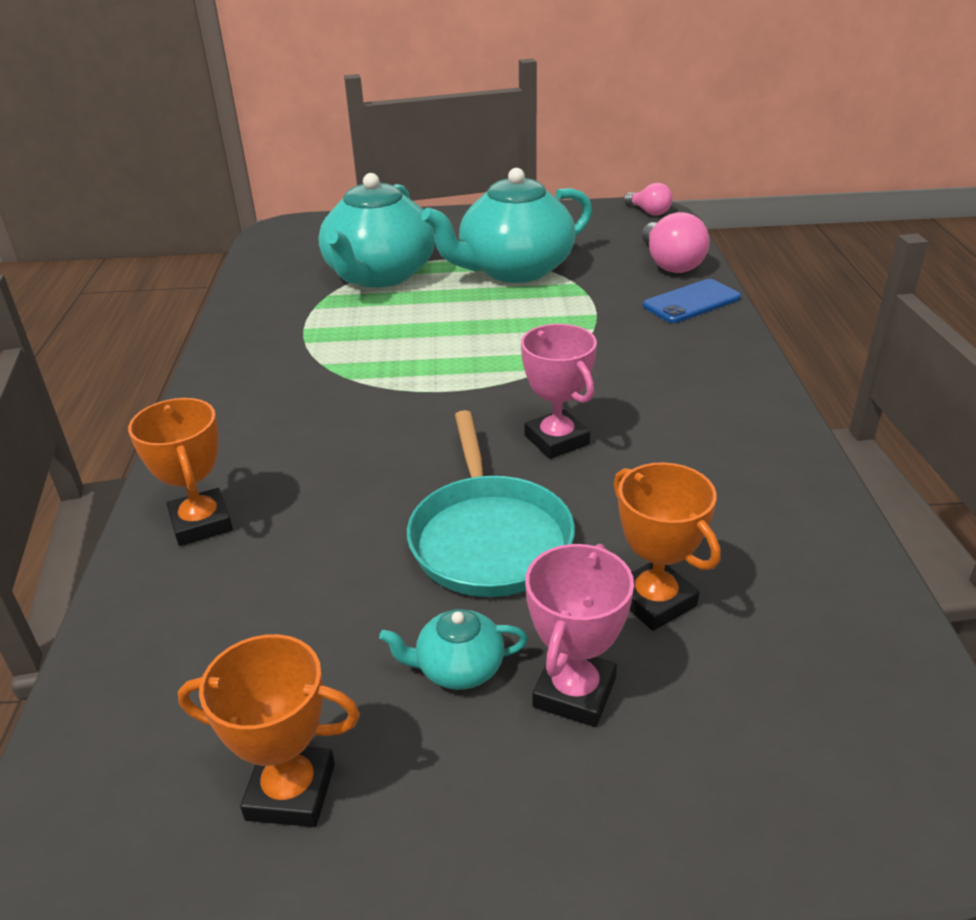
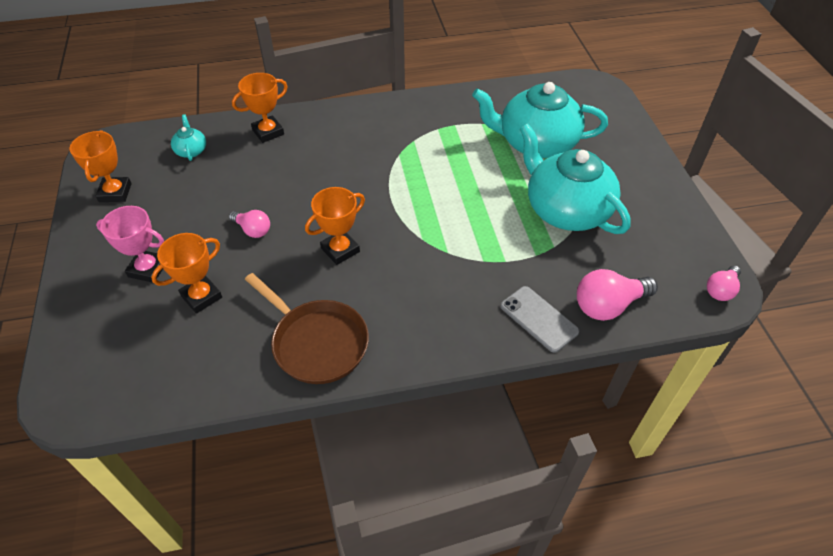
camera: 80 degrees right, 15 degrees up
(458, 668) = (167, 230): turquoise teapot -> turquoise teapot (191, 150)
(489, 538) = (253, 230): turquoise pan -> pink light bulb
(556, 440) = (340, 250): pink trophy -> orange trophy
(691, 302) = (539, 319): blue phone -> grey phone
(747, 465) = (316, 342): none -> brown pan

